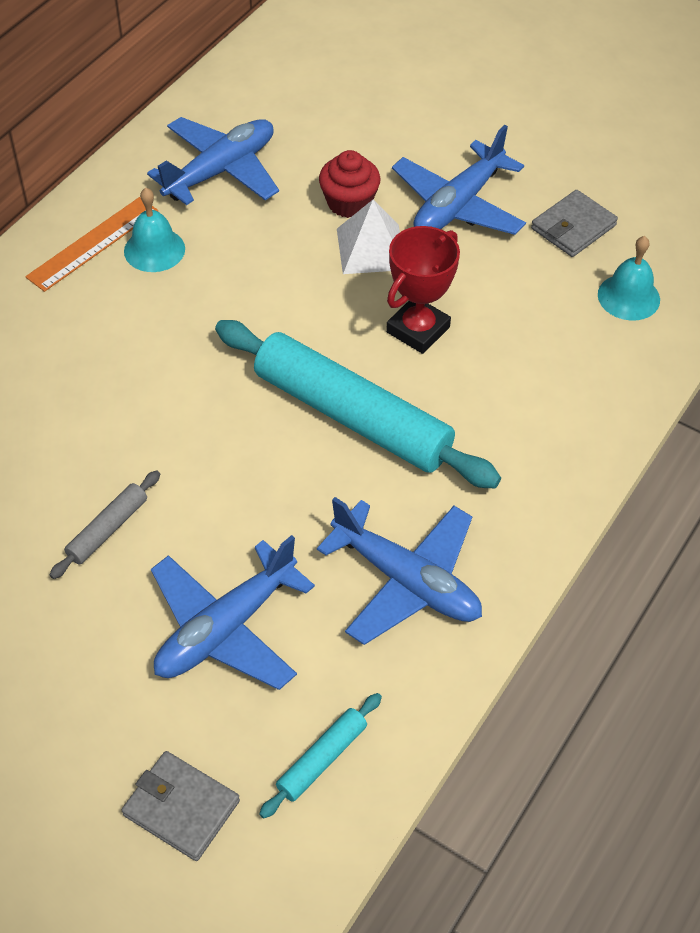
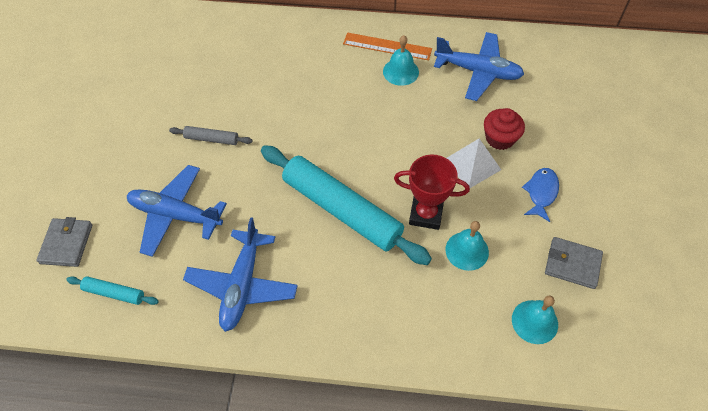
camera: 65 degrees right, 5 degrees up
(352, 416) = (342, 210): turquoise rolling pin -> turquoise rolling pin turned 60 degrees counterclockwise
(458, 205) = (541, 193): blue plane -> blue fish
(497, 314) = (467, 250): none -> turquoise bell

